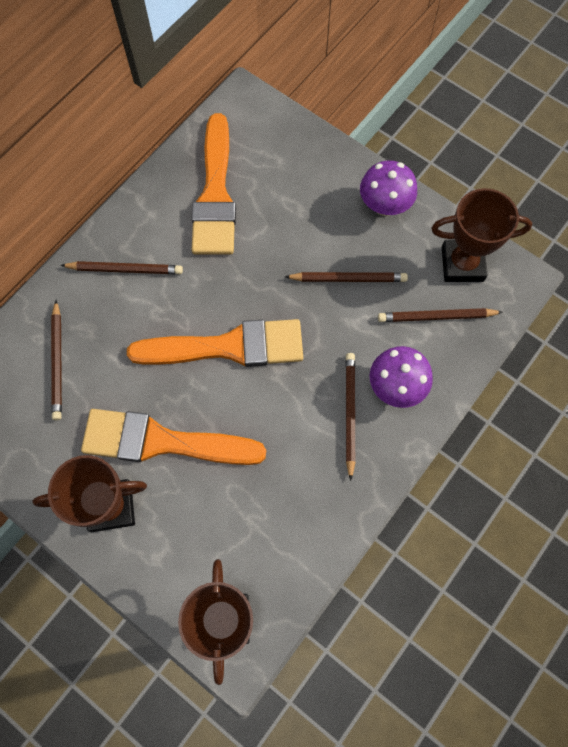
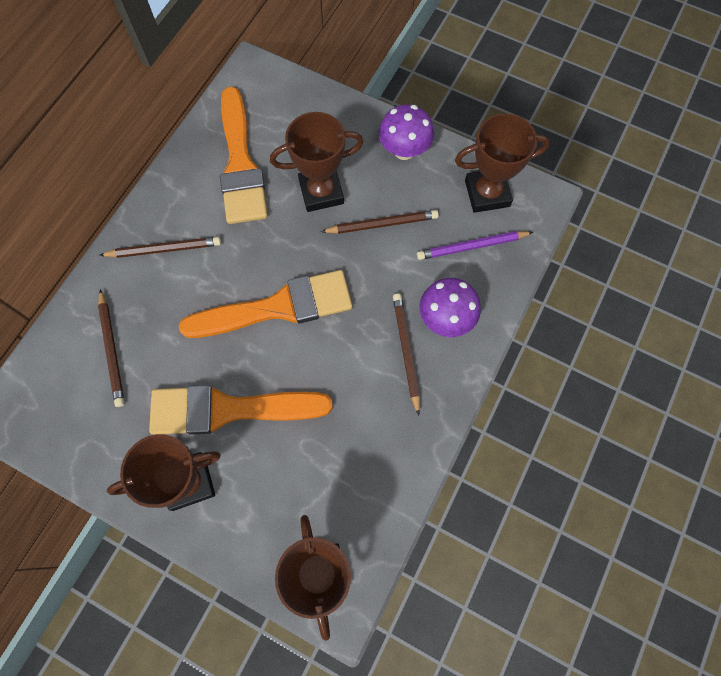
camera: 10 degrees left, 0 degrees up
(292, 236) = (321, 192): none -> brown trophy
(436, 317) = (472, 246): brown pencil -> purple pencil

